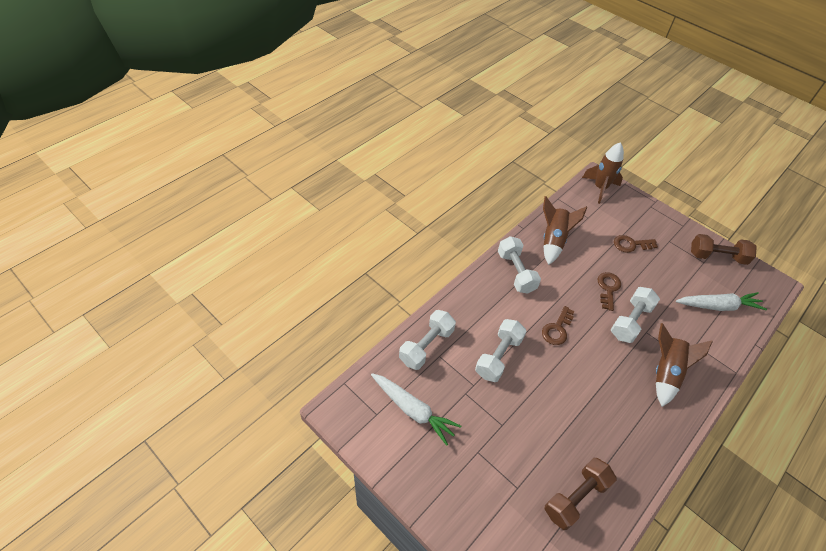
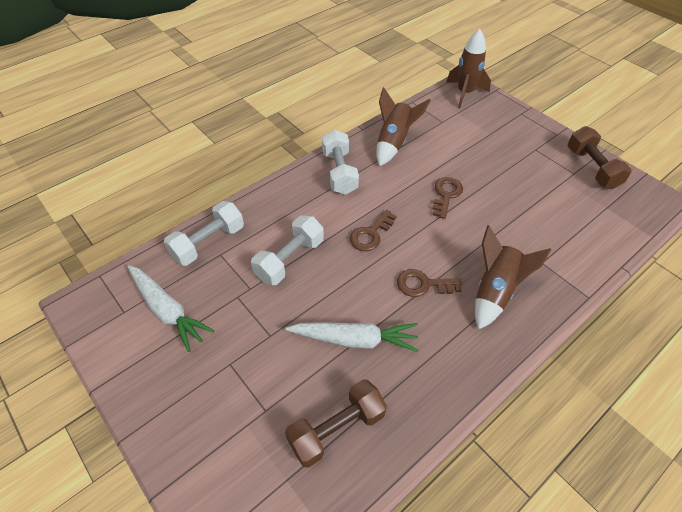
camera: 10 degrees right, 0 degrees up
(630, 321) = (464, 231): white dumbbell -> none
(631, 244) = (487, 151): brown key -> brown key (423, 284)
(717, 256) = (592, 168): brown dumbbell -> brown dumbbell turned 60 degrees clockwise
(718, 306) = (581, 221): white carrot -> white carrot (355, 339)

